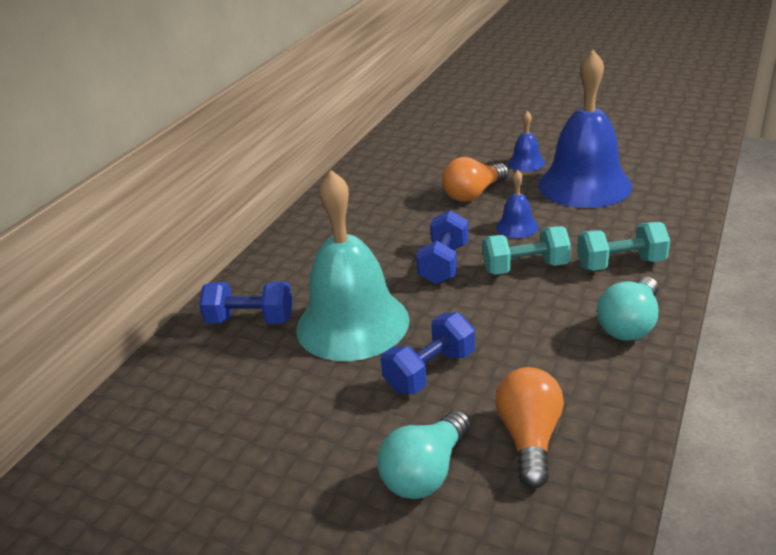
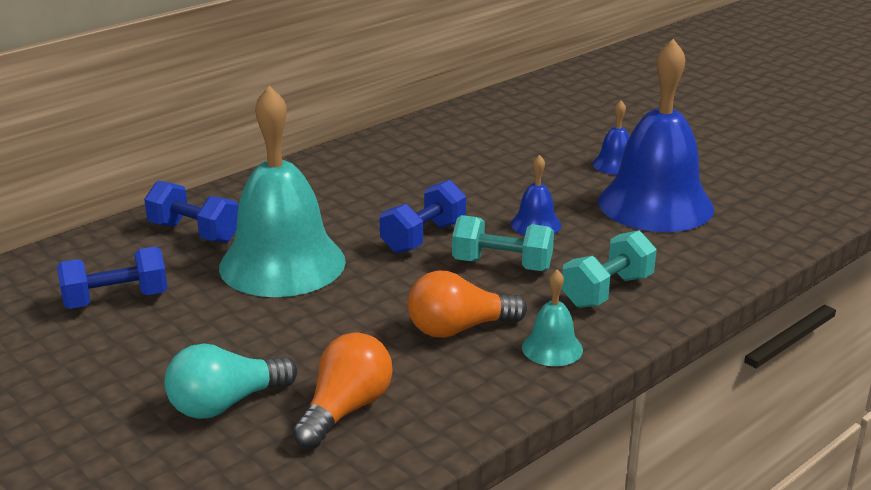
camera: 20 degrees right, 5 degrees down
(430, 371) = (312, 326): blue dumbbell -> blue dumbbell (116, 300)
(473, 194) = (523, 180): orange light bulb -> orange light bulb (458, 329)
(621, 264) = (607, 291): turquoise dumbbell -> turquoise dumbbell turned 60 degrees counterclockwise
(630, 324) = (552, 348): turquoise light bulb -> turquoise bell

